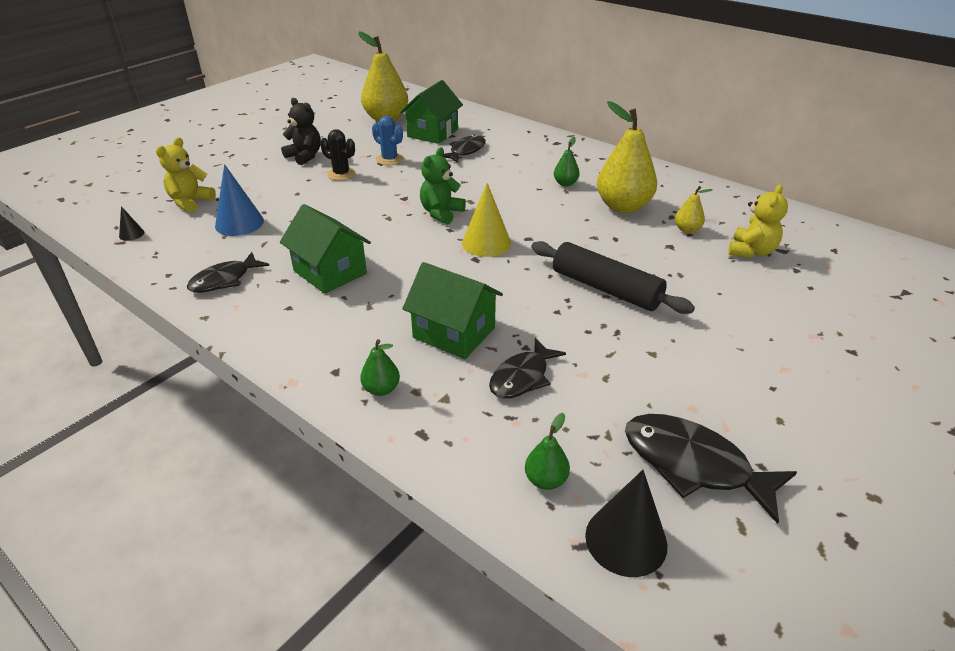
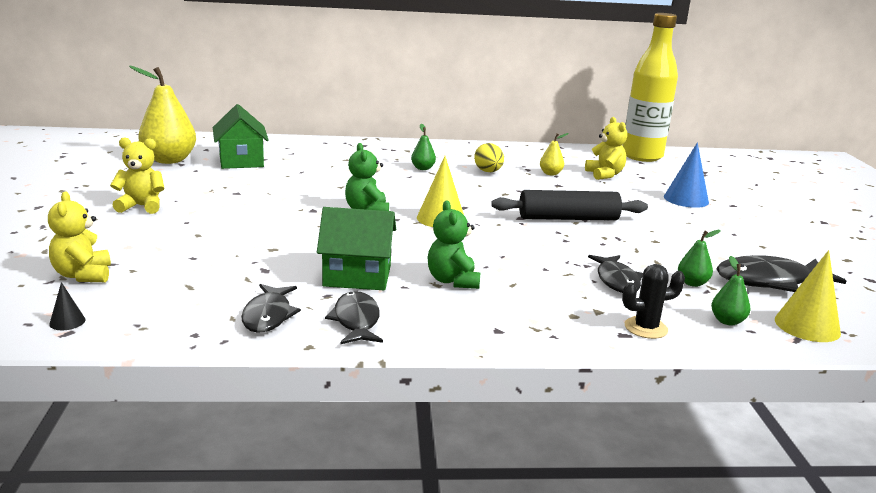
camera: 45 degrees left, 15 degrees down
(239, 223) = (185, 273): blue cone -> blue cone (686, 199)
(305, 156) = (141, 206): black teddy bear -> yellow teddy bear
(341, 174) = (214, 209): black cactus -> black cactus (646, 328)
(381, 389) = (550, 325): green pear -> green pear (692, 283)
(385, 308) = (452, 281): none -> green teddy bear
(389, 159) = (240, 188): blue cactus -> none
(454, 333) = (529, 275): green house -> none
(465, 151) = (299, 166): black fish -> black fish (356, 321)
(623, 206) = (488, 172): yellow pear -> yellow egg
(626, 540) = (807, 326): black cone -> yellow cone
(852, 242) = (642, 156): none -> yellow bottle

